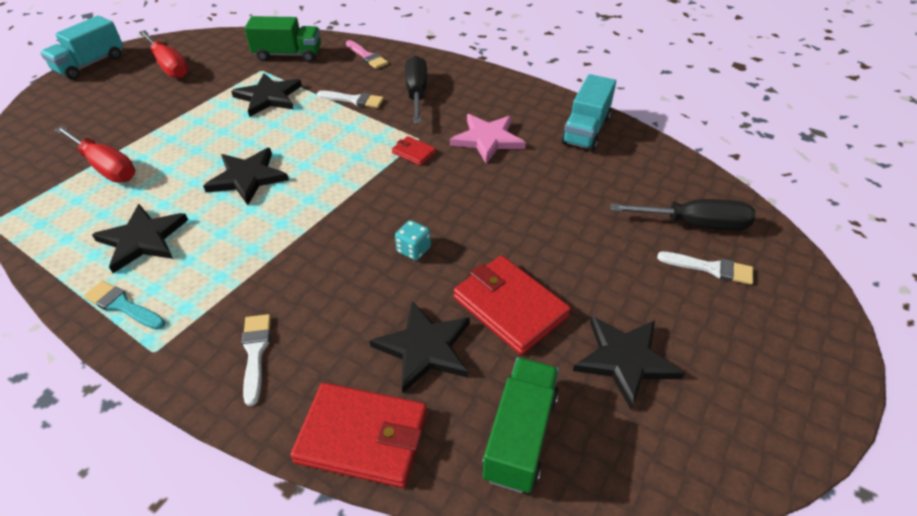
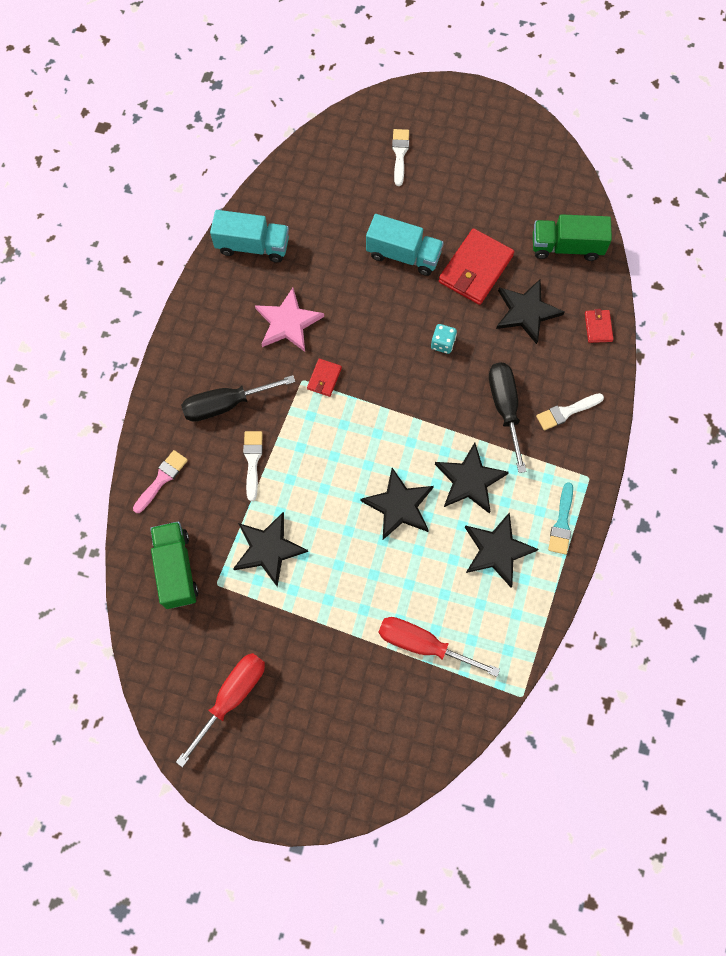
camera: 105 degrees left, 25 degrees up
(90, 64) = (250, 800): turquoise truck -> turquoise truck (403, 255)
(106, 167) = (422, 644): red screwdriver -> red screwdriver turned 90 degrees counterclockwise
(363, 437) = (598, 327): red wallet -> red wallet, size x0.49
(625, 360) = (495, 199): black star -> black star (469, 480)
(695, 224) = (356, 163): black screwdriver -> black screwdriver (505, 408)

